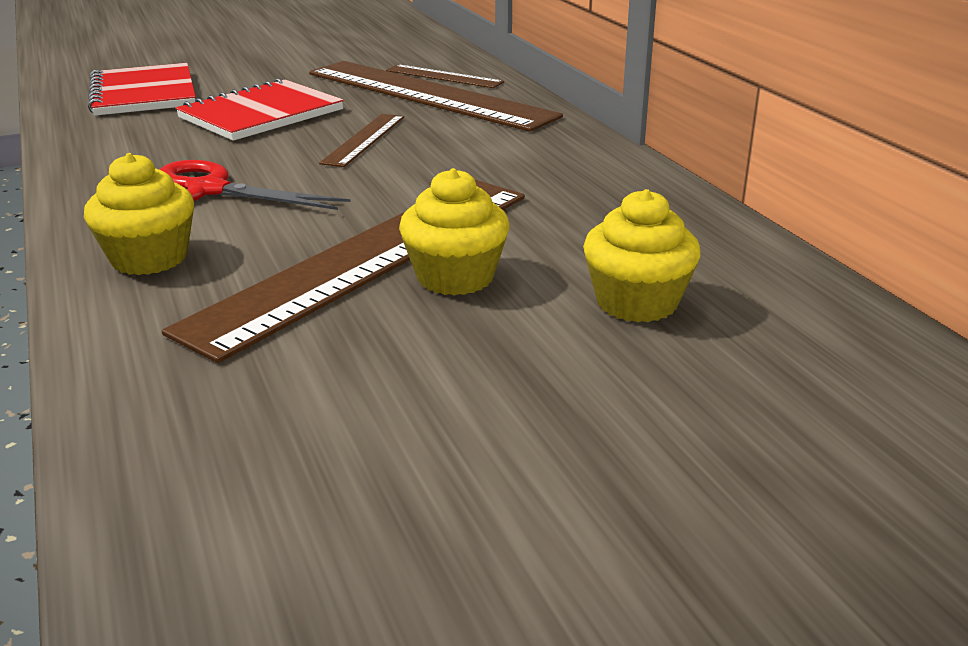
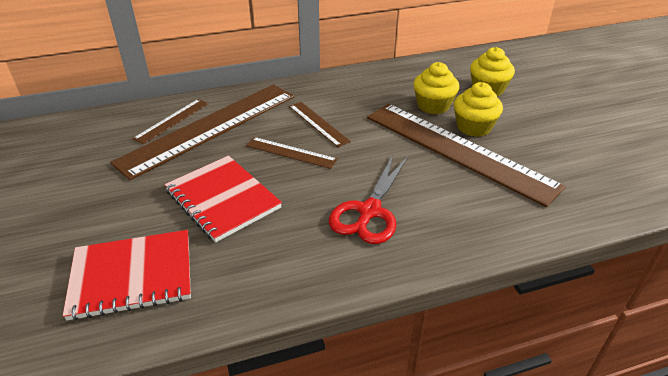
camera: 85 degrees left, 10 degrees up
(149, 258) = (466, 223): yellow cupcake -> yellow cupcake (433, 105)
(449, 151) = (318, 123): none -> brown ruler

